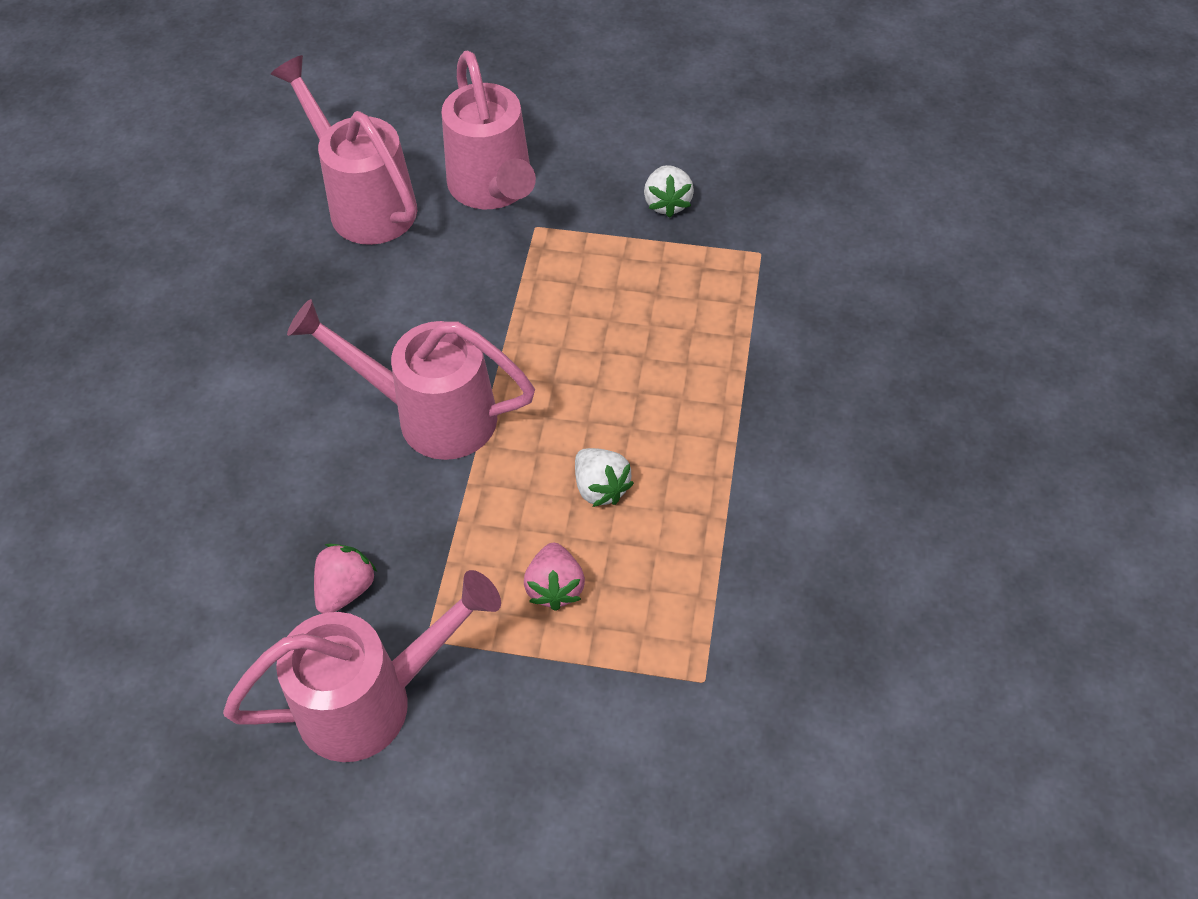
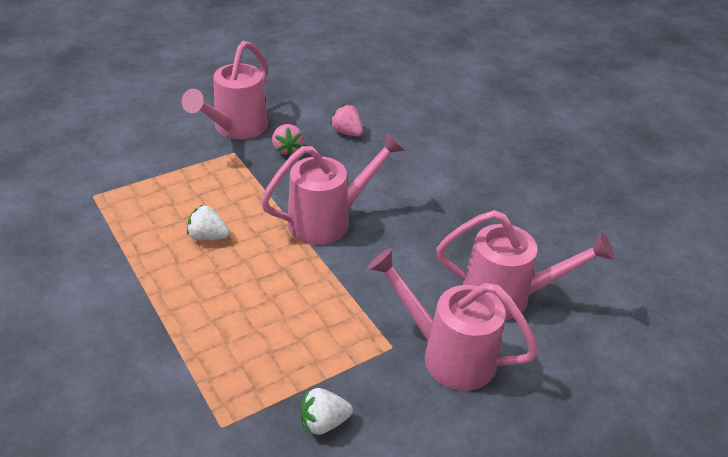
camera: 135 degrees right, 15 degrees down
(555, 587) = (194, 192): pink strawberry -> pink strawberry (347, 132)
(667, 203) = (323, 422): white strawberry -> white strawberry turned 60 degrees counterclockwise

